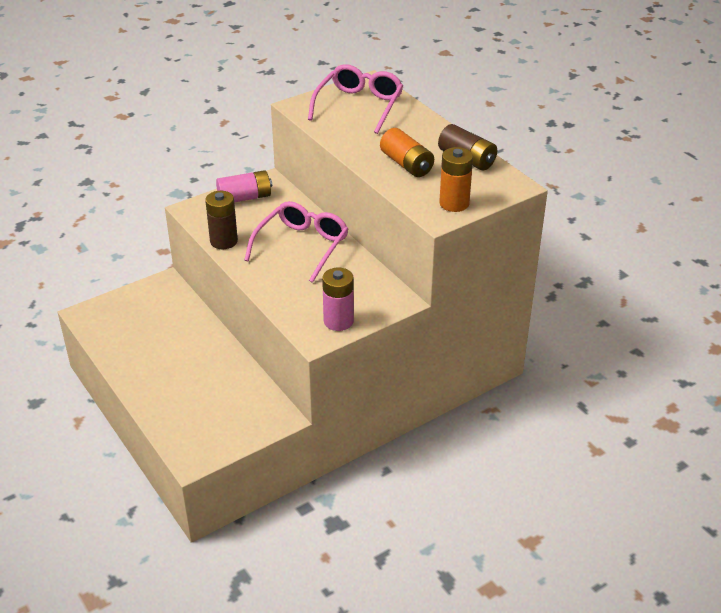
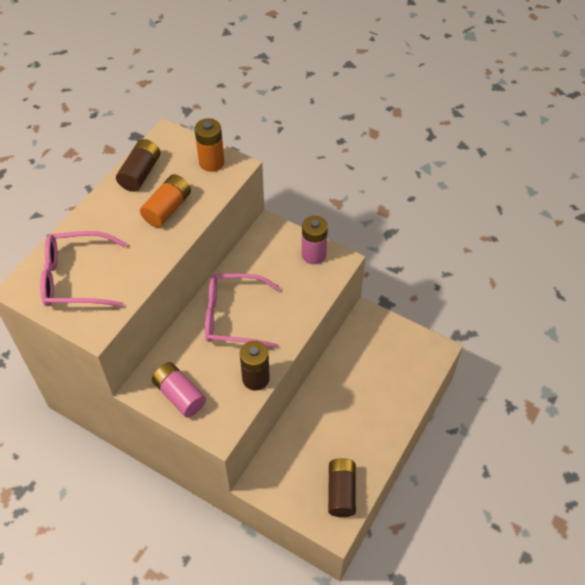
camera: 115 degrees left, 15 degrees up
(111, 328) = (341, 492): none -> brown battery

